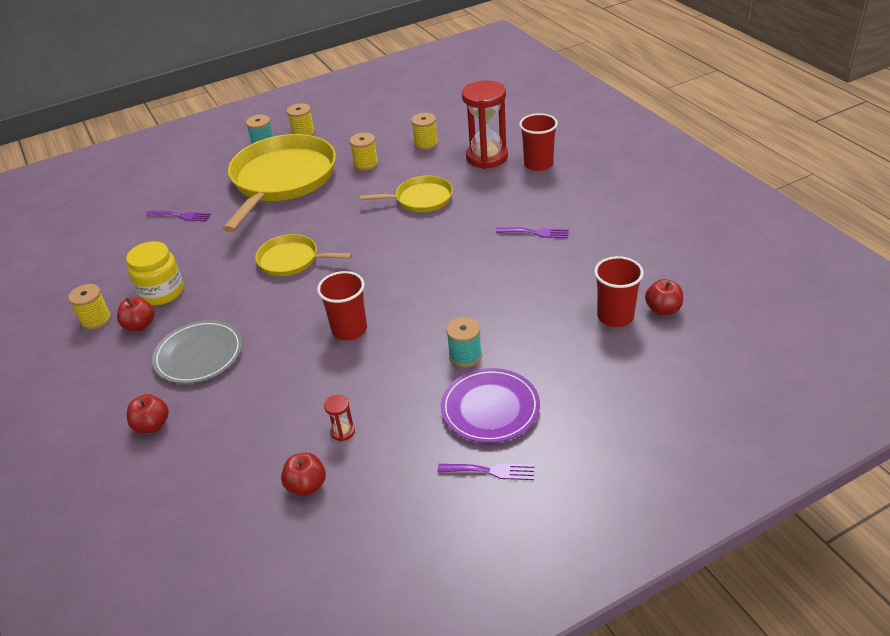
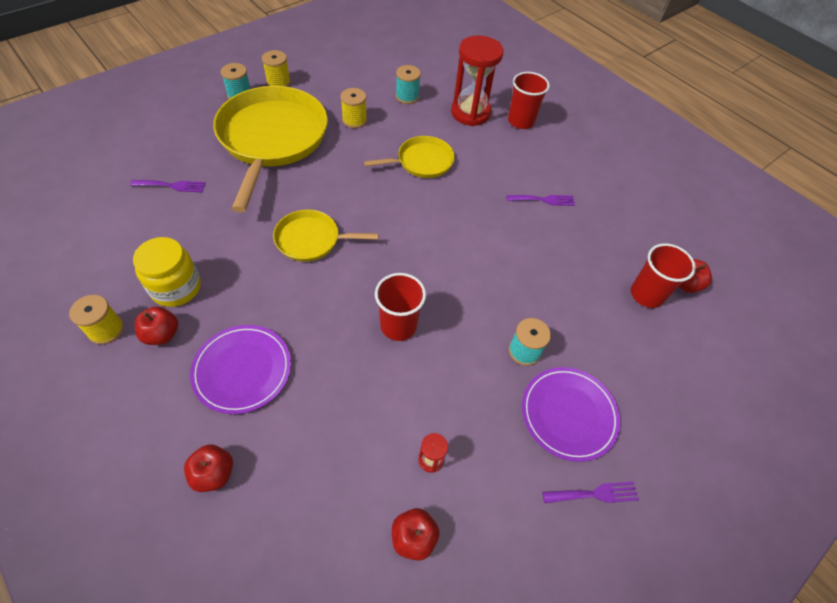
camera: 20 degrees left, 15 degrees up
(199, 355) = (242, 370): grey plate -> purple plate
(426, 144) = (407, 96): yellow spool -> turquoise spool

